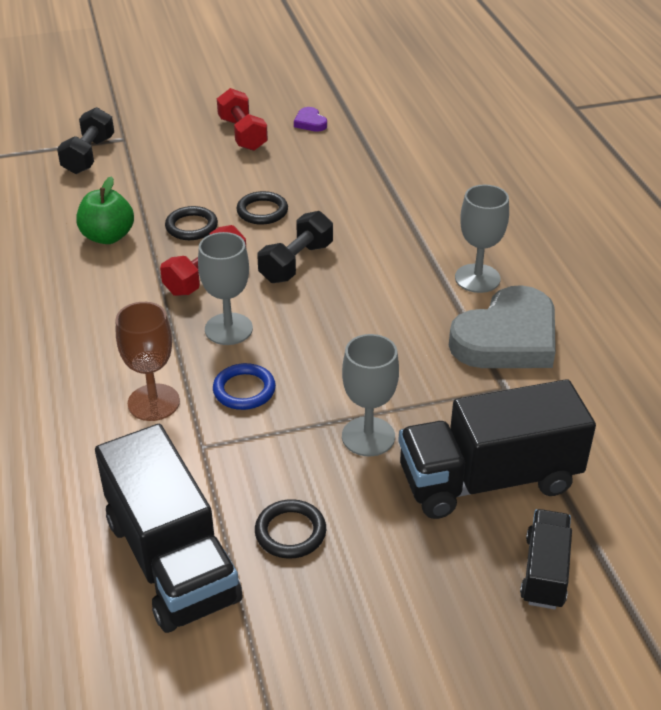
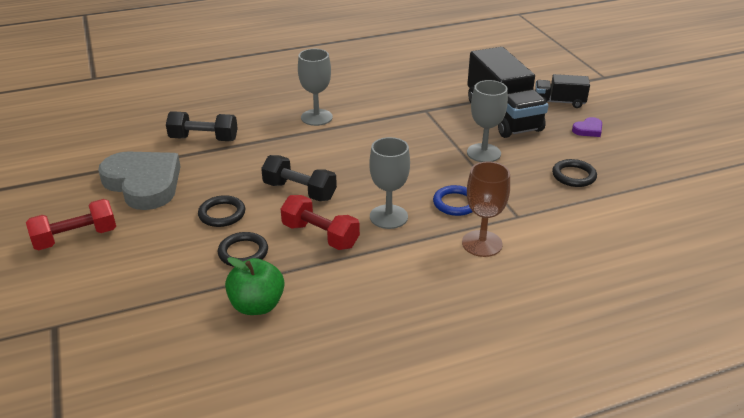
camera: 95 degrees left, 5 degrees down
(89, 155) = (85, 350): black dumbbell -> black dumbbell (204, 139)
(172, 560) = (619, 217): black truck -> none
(310, 122) = (68, 198): purple heart -> purple heart (588, 130)
(507, 338) = (379, 108): grey heart -> grey heart (143, 183)

